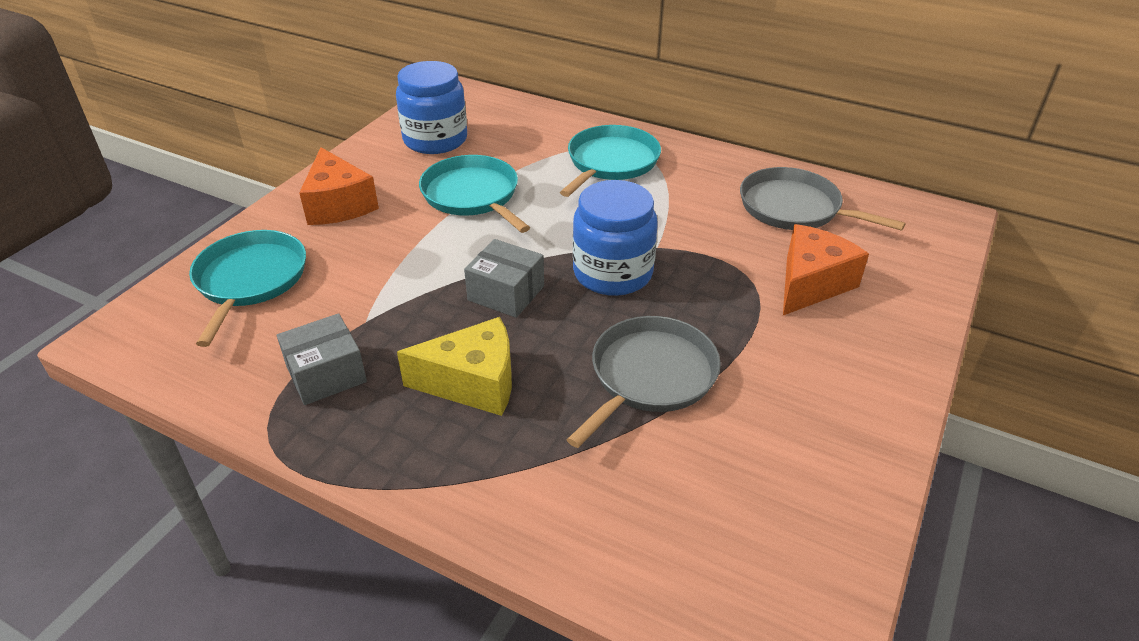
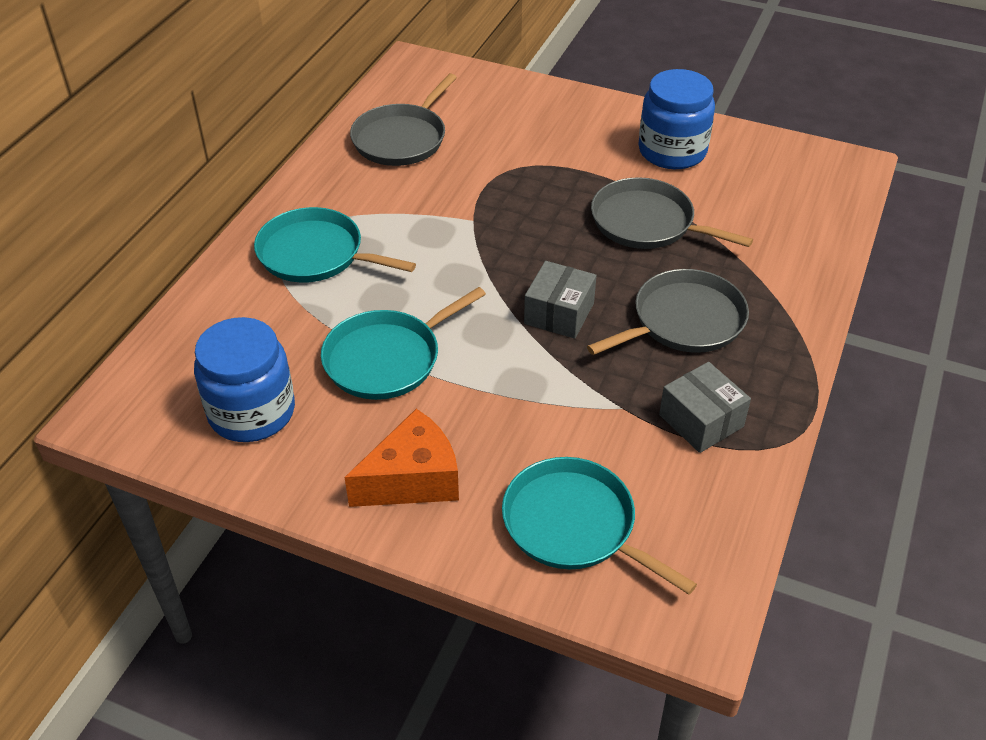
camera: 95 degrees left, 5 degrees up
(250, 280) = (574, 525): turquoise pan -> turquoise pan turned 45 degrees clockwise
(473, 383) = (683, 321): yellow cheese -> grey pan
(613, 273) = (517, 246): blue jar -> blue jar (672, 151)
(811, 284) = (514, 138): orange cheese -> none

